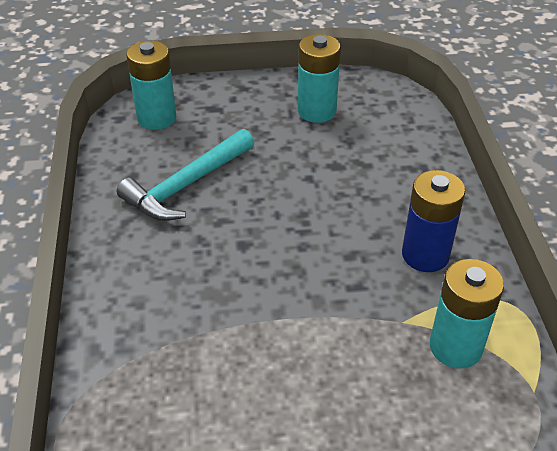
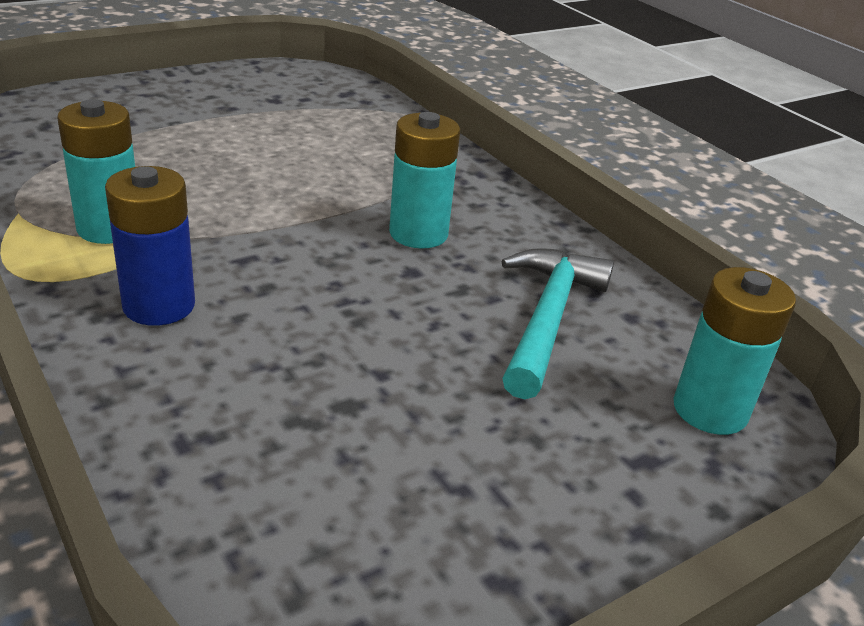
camera: 150 degrees right, 10 degrees down
(316, 111) = (450, 513): turquoise battery -> turquoise battery (418, 234)

